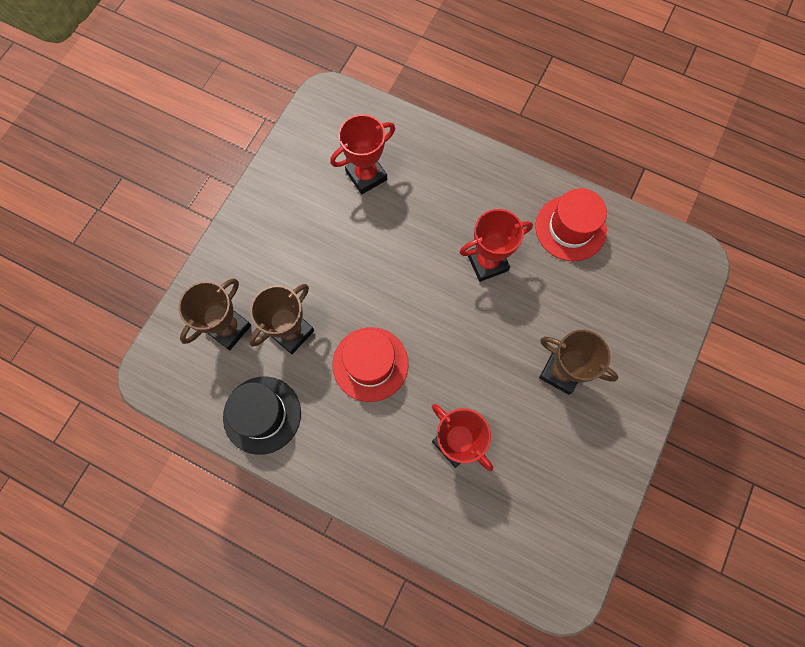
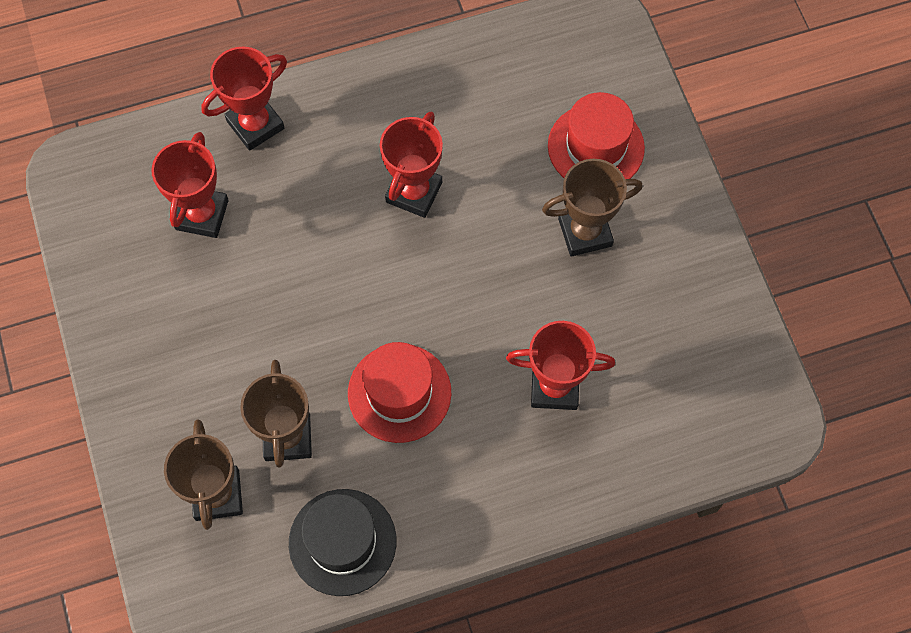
camera: 45 degrees left, 5 degrees down
(440, 152) = (255, 125): none -> red trophy
(570, 228) = (460, 89): red hat -> red hat (596, 147)

